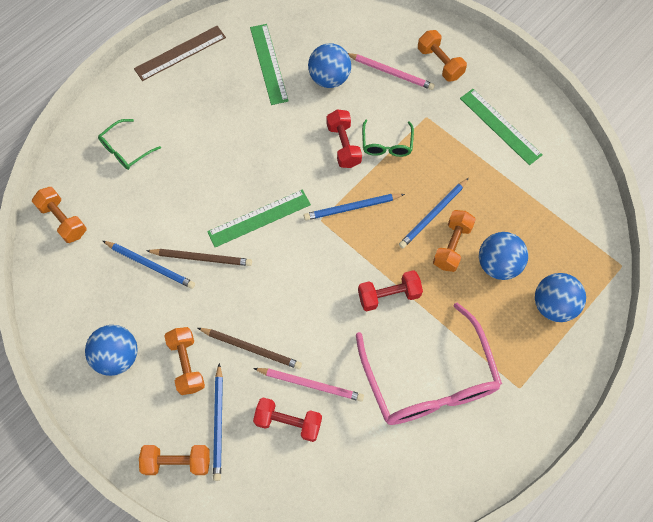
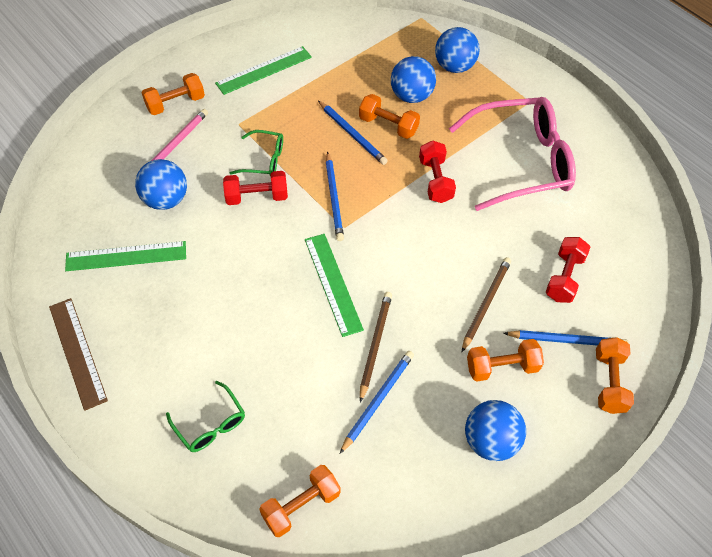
camera: 85 degrees left, 10 degrees down
(310, 384) = (525, 255): pink pencil -> none

